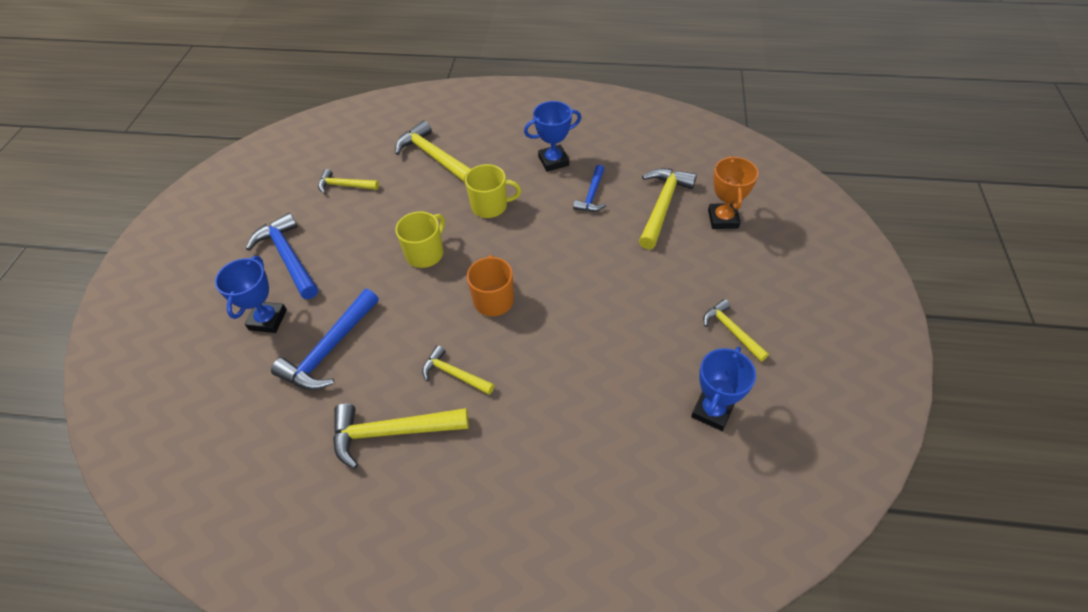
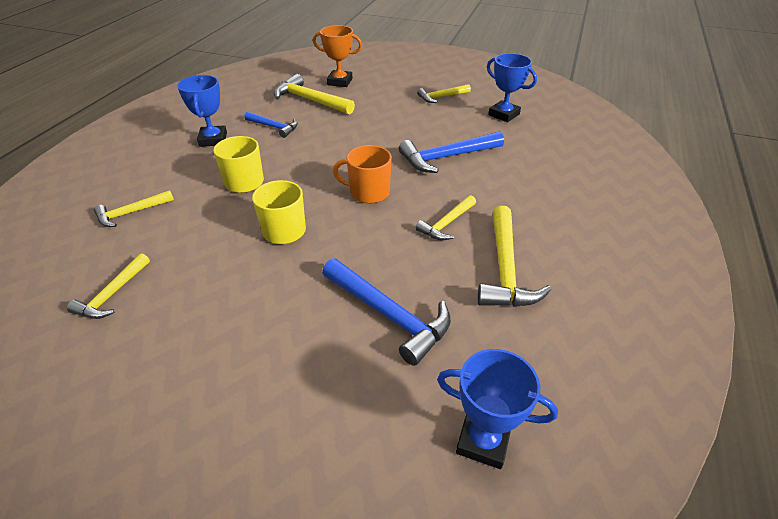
camera: 80 degrees left, 10 degrees down
(268, 320) = (317, 380): blue trophy -> blue trophy (483, 441)
(288, 257) = (210, 358): blue hammer -> blue hammer (446, 157)
(433, 156) = (131, 213): yellow hammer -> yellow hammer, size x0.60

